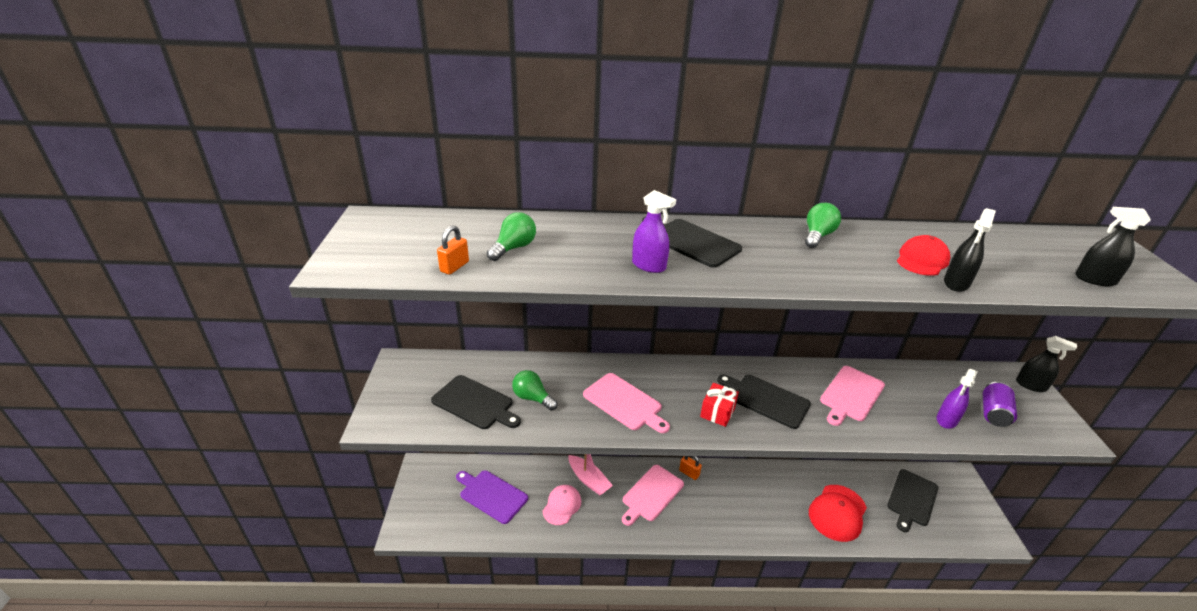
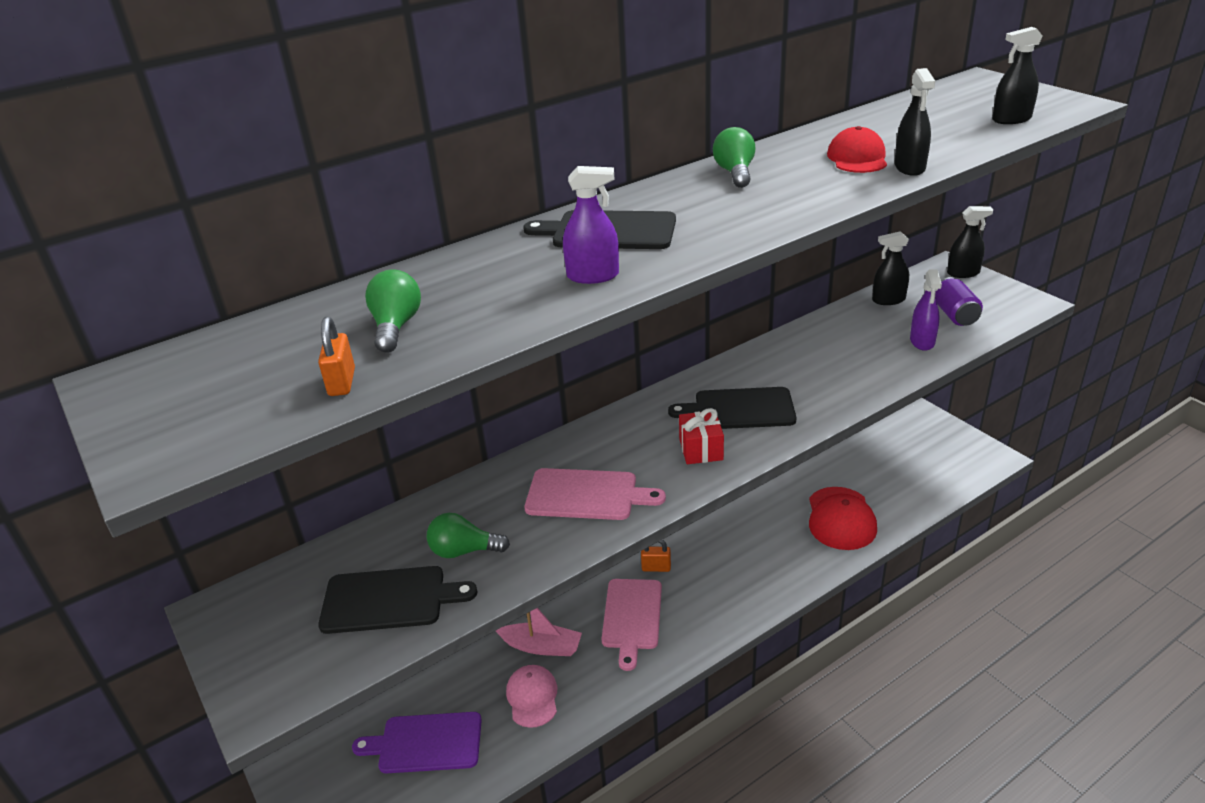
camera: 30 degrees left, 0 degrees up
(851, 395) = (818, 361): pink cutting board -> none
(912, 499) = (897, 464): black cutting board -> none
(947, 377) = (888, 300): none -> black spray bottle

